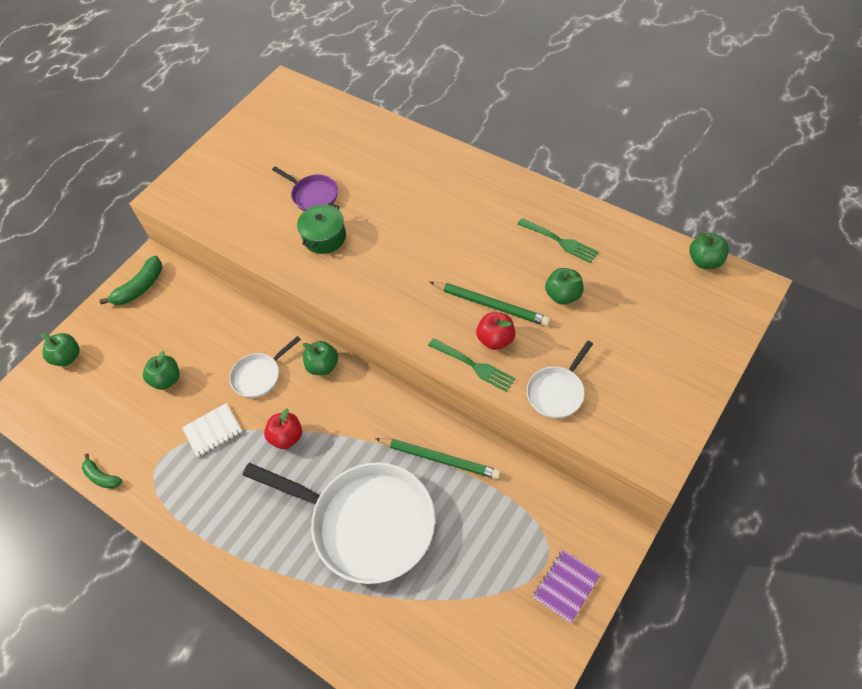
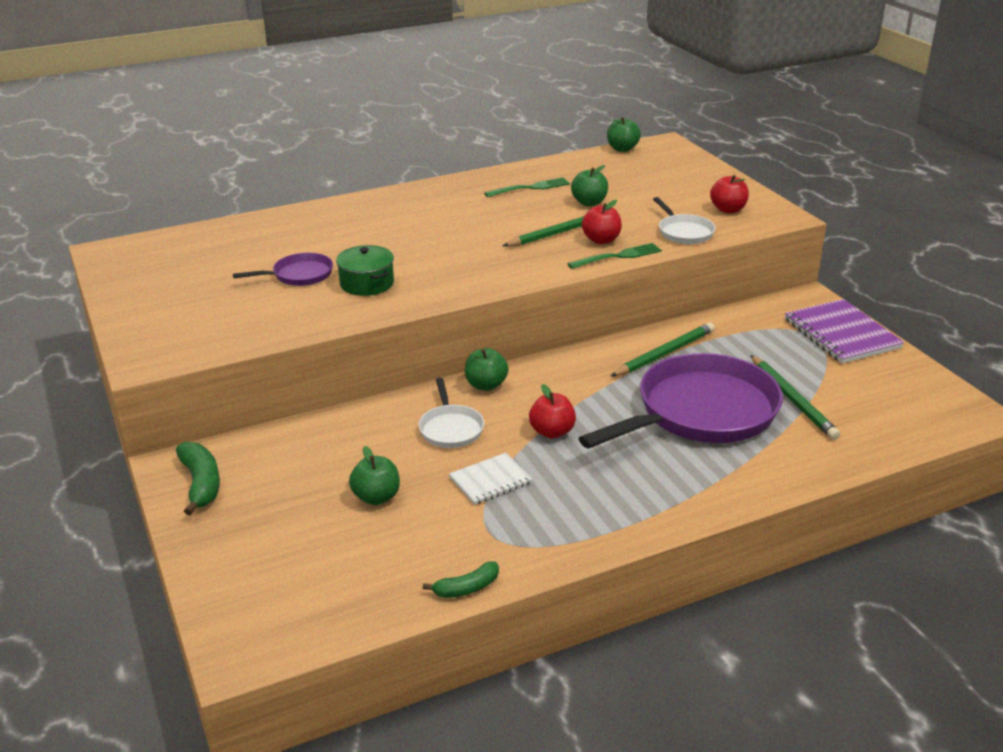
camera: 65 degrees left, 25 degrees down
(68, 357) = (233, 577): green apple -> none
(213, 431) = (490, 480): white notebook -> white notebook turned 60 degrees clockwise
(366, 523) = (700, 413): white pan -> purple pan
(425, 585) = (792, 400): none -> green pencil
(566, 586) = (841, 334): purple notebook -> purple notebook, size x1.71
(634, 406) = (728, 210): none -> red apple

